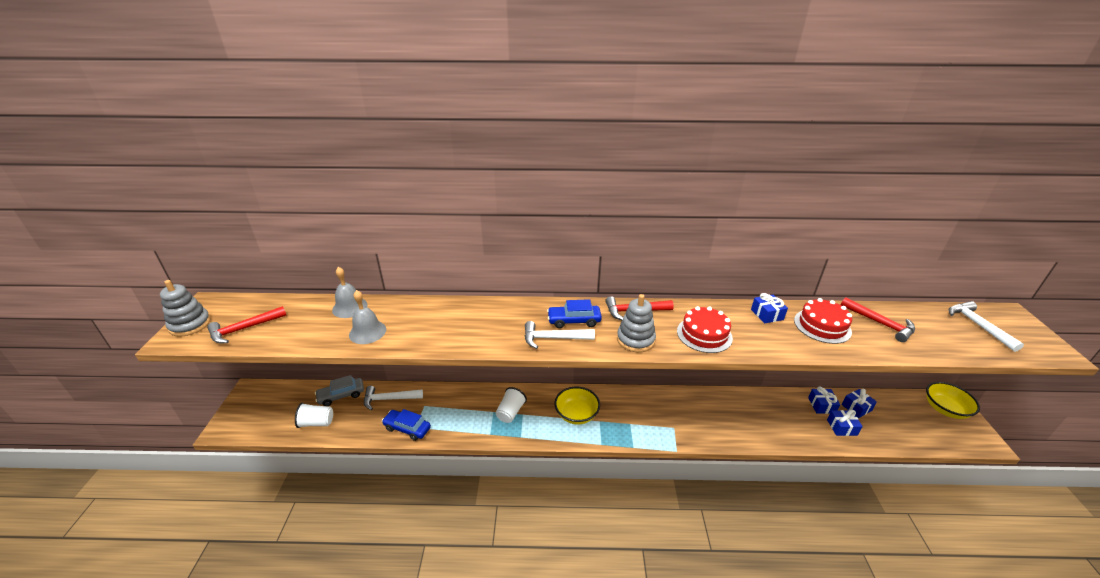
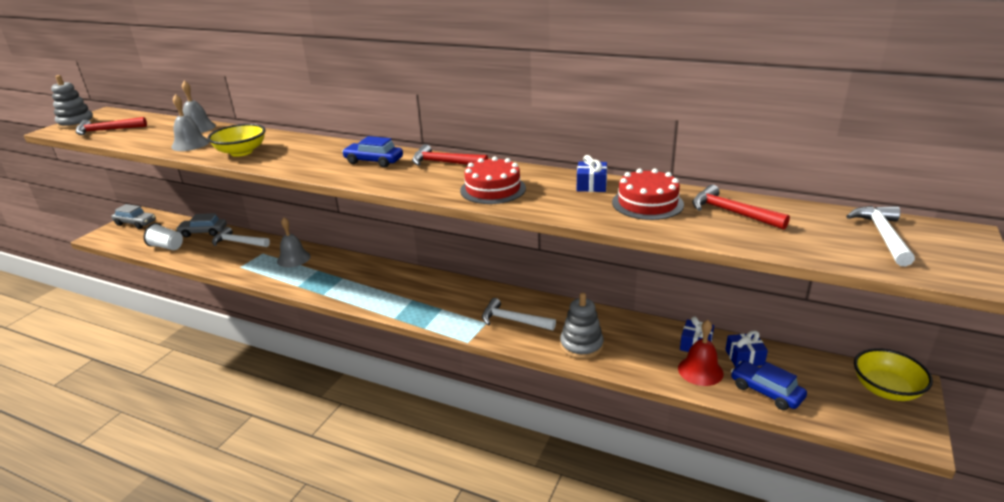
camera: 25 degrees right, 5 degrees down
(253, 402) = (135, 223): none -> grey car
(407, 428) = (232, 266): blue car -> blue car (766, 392)
(459, 404) = (293, 258): none -> grey bell
(510, 412) = (333, 274): white cup -> none
(553, 338) = (337, 170): white hammer -> white hammer (513, 320)
(576, 414) = (394, 289): yellow bowl -> yellow bowl (241, 152)
(635, 340) = (414, 182): grey stacking toy -> grey stacking toy (581, 345)
(842, 427) = (700, 370): blue gift -> red bell
(880, 323) = (731, 212): red hammer -> red hammer turned 150 degrees clockwise

